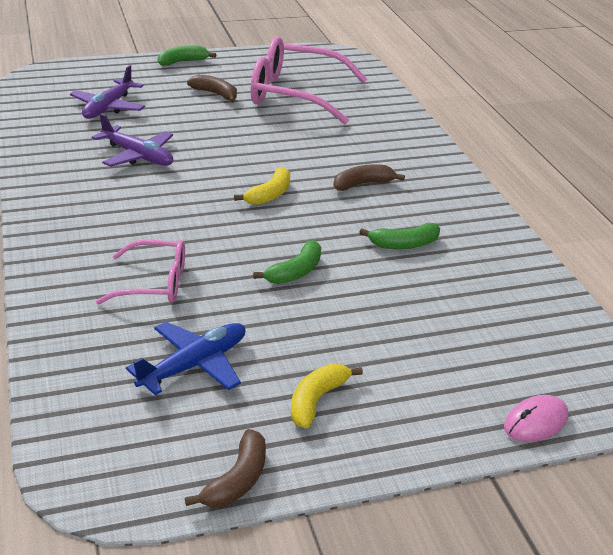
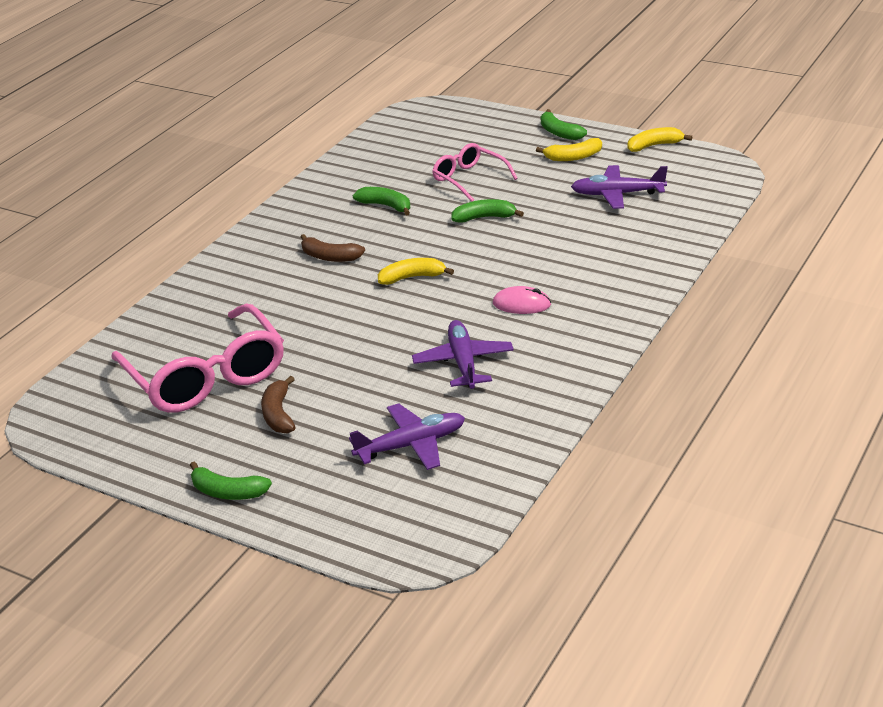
camera: 130 degrees left, 0 degrees up
(154, 283) = (585, 246): pink glasses -> pink glasses (469, 179)
(193, 365) = (618, 194): blue plane -> purple plane
(237, 480) = (654, 146): brown banana -> yellow banana
(392, 437) = (559, 132): none -> green banana
(535, 422) = (482, 113): pink mouse -> pink mouse (521, 304)

